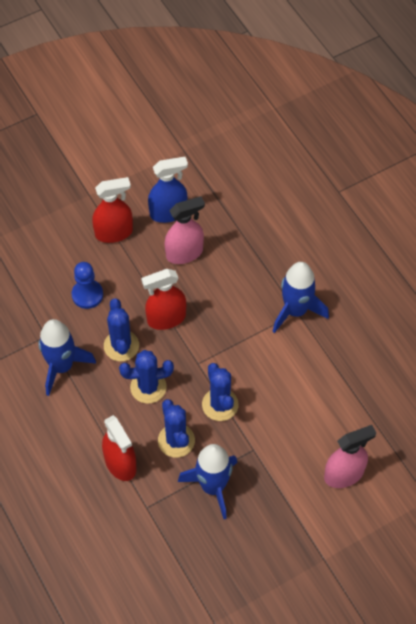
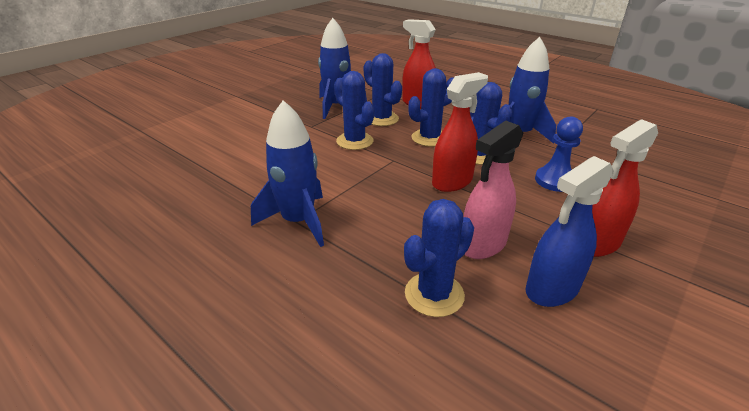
camera: 160 degrees right, 25 degrees down
(234, 229) = (434, 294): none -> blue cactus
(344, 474) = (222, 128): pink spray bottle -> none

